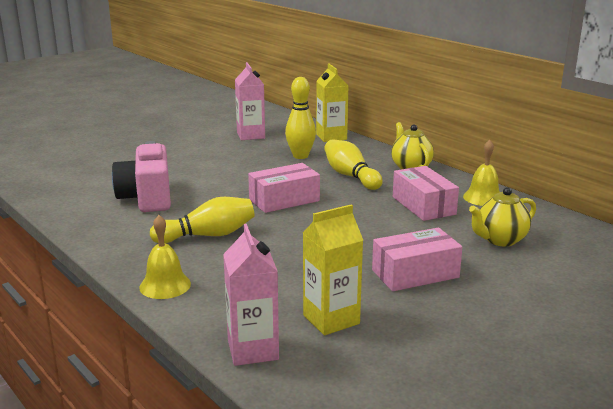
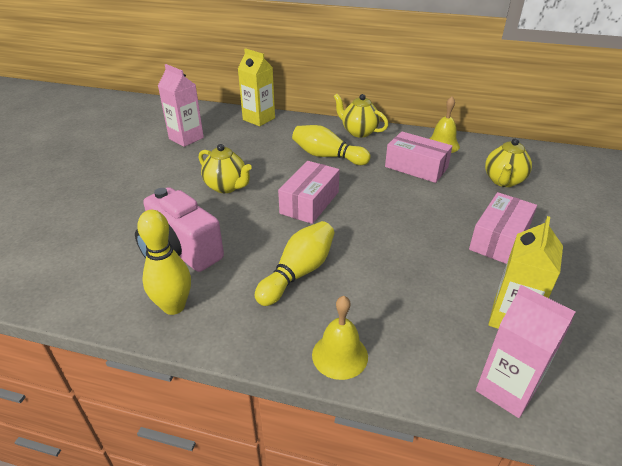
camera: 35 degrees left, 15 degrees up
(235, 172) = (227, 187): none -> yellow teapot
(300, 156) = (260, 148): yellow bowling pin -> yellow bowling pin (174, 306)

